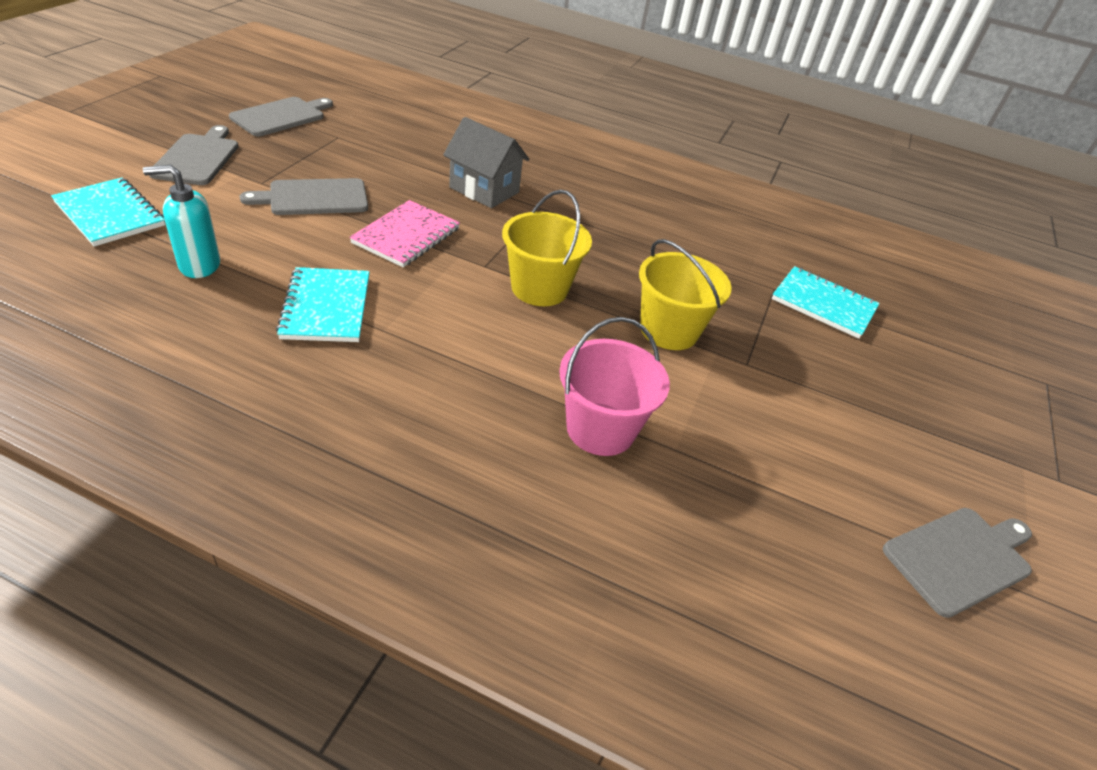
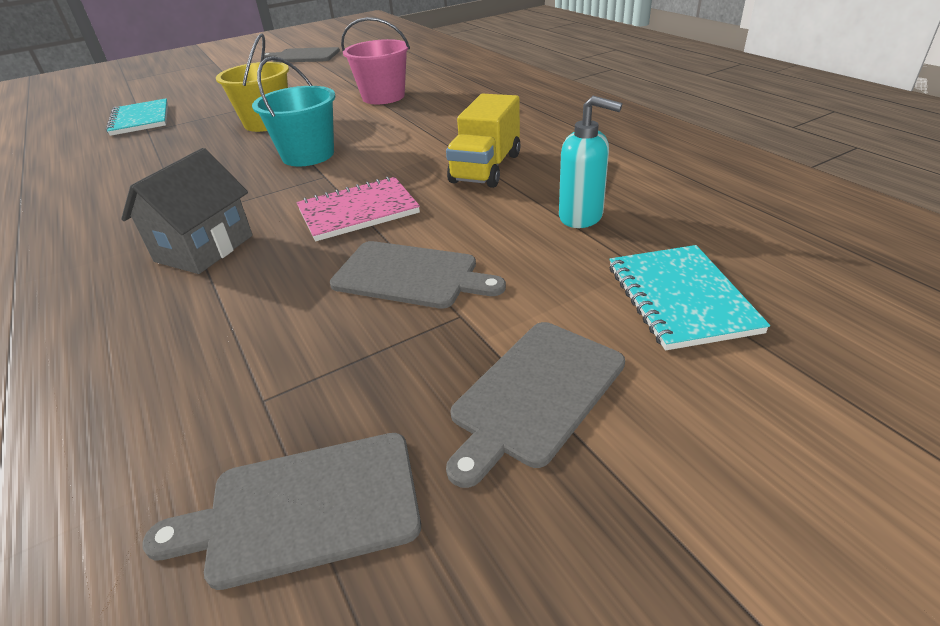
camera: 135 degrees left, 5 degrees down
(326, 307) = (486, 168): turquoise notebook -> yellow truck
(484, 190) = (204, 248): grey house -> grey house turned 45 degrees clockwise
(539, 288) = (308, 155): yellow bucket -> turquoise bucket

